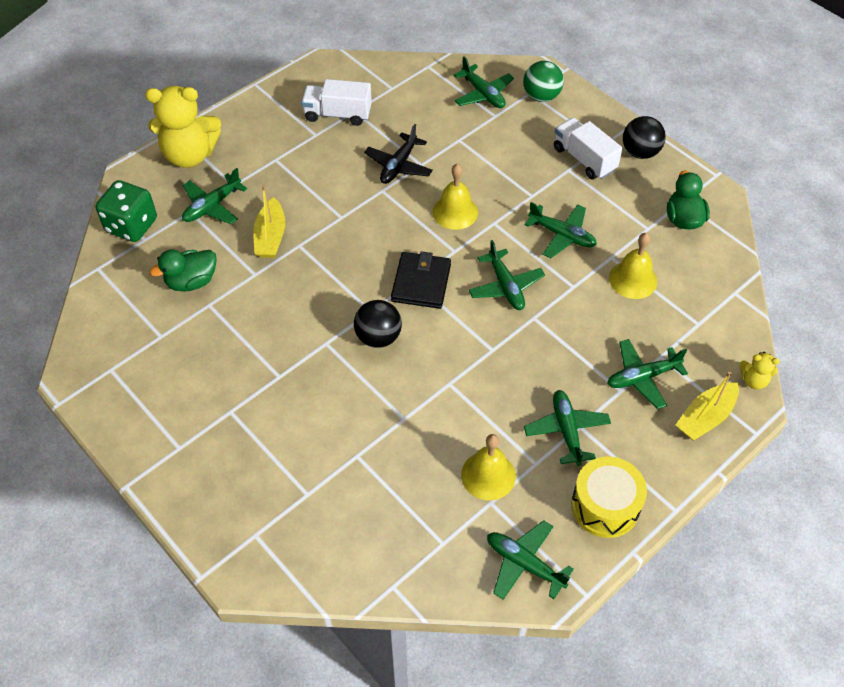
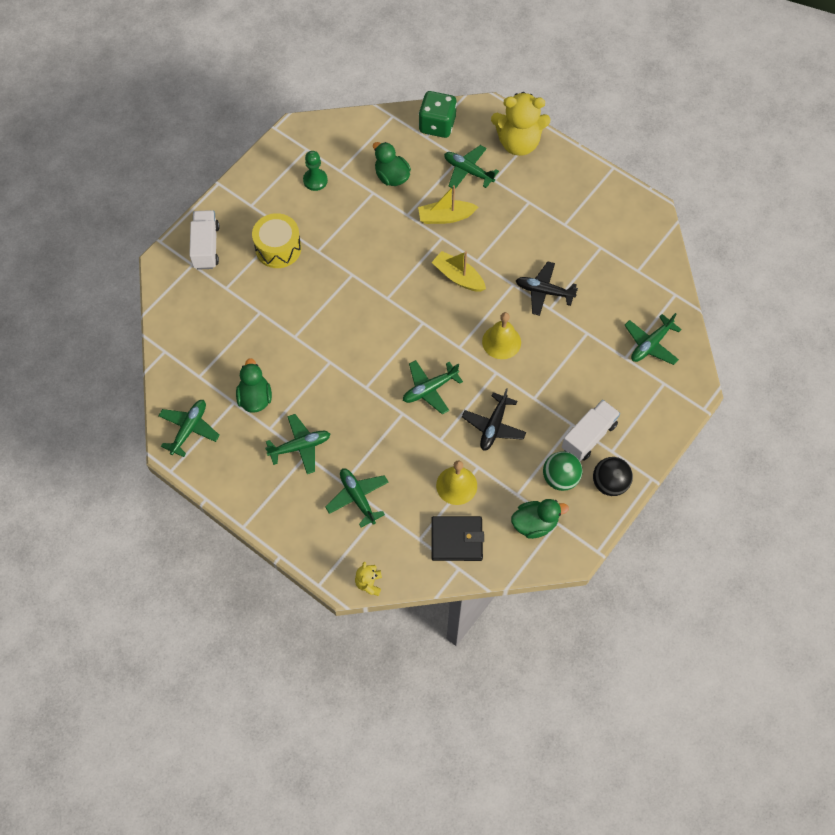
camera: 80 degrees right, 10 degrees up
(166, 365) = (315, 180): none -> green pawn
(190, 155) = (518, 143): yellow teddy bear -> yellow teddy bear turned 75 degrees counterclockwise
(338, 114) = (593, 236): white truck -> white truck (206, 247)
(378, 337) = (363, 307): black ball -> none
(421, 283) = (421, 328): black wallet -> black wallet (456, 540)
(488, 475) = (255, 398): yellow bell -> green duck
(541, 96) = (661, 393): green ball -> green ball (560, 478)
(562, 235) = (494, 426): green plane -> black plane
(605, 506) = (240, 478): yellow drum -> yellow drum (278, 248)
(705, 417) = (327, 546): yellow boat -> yellow boat (458, 277)

